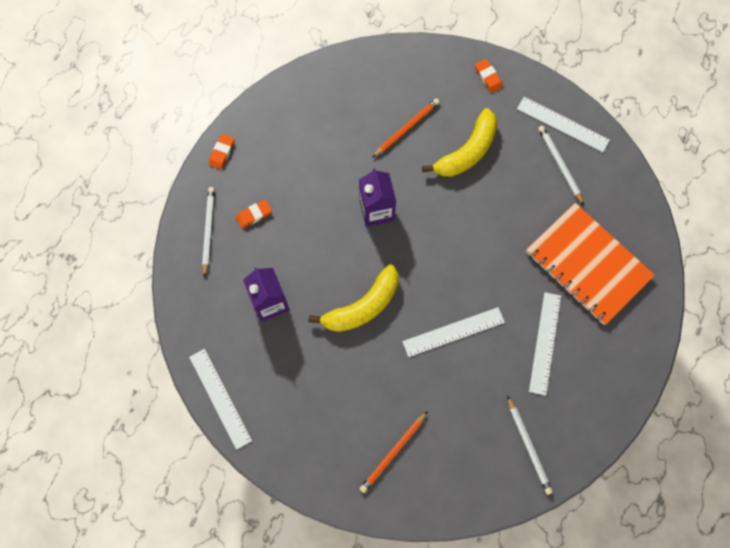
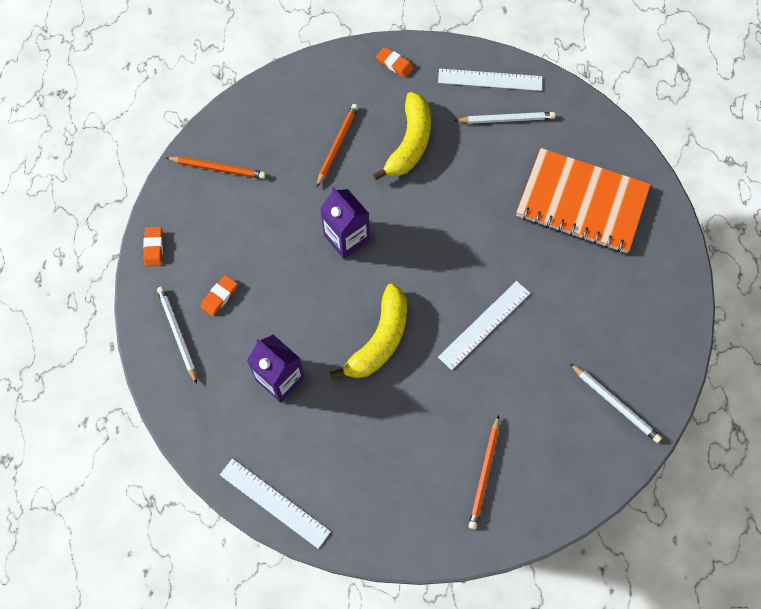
camera: 25 degrees left, 5 degrees down
(301, 107) = (218, 168): none -> orange pencil
(545, 343) = (579, 295): white ruler -> none
(559, 165) = (506, 119): white pencil -> white pencil turned 135 degrees clockwise

